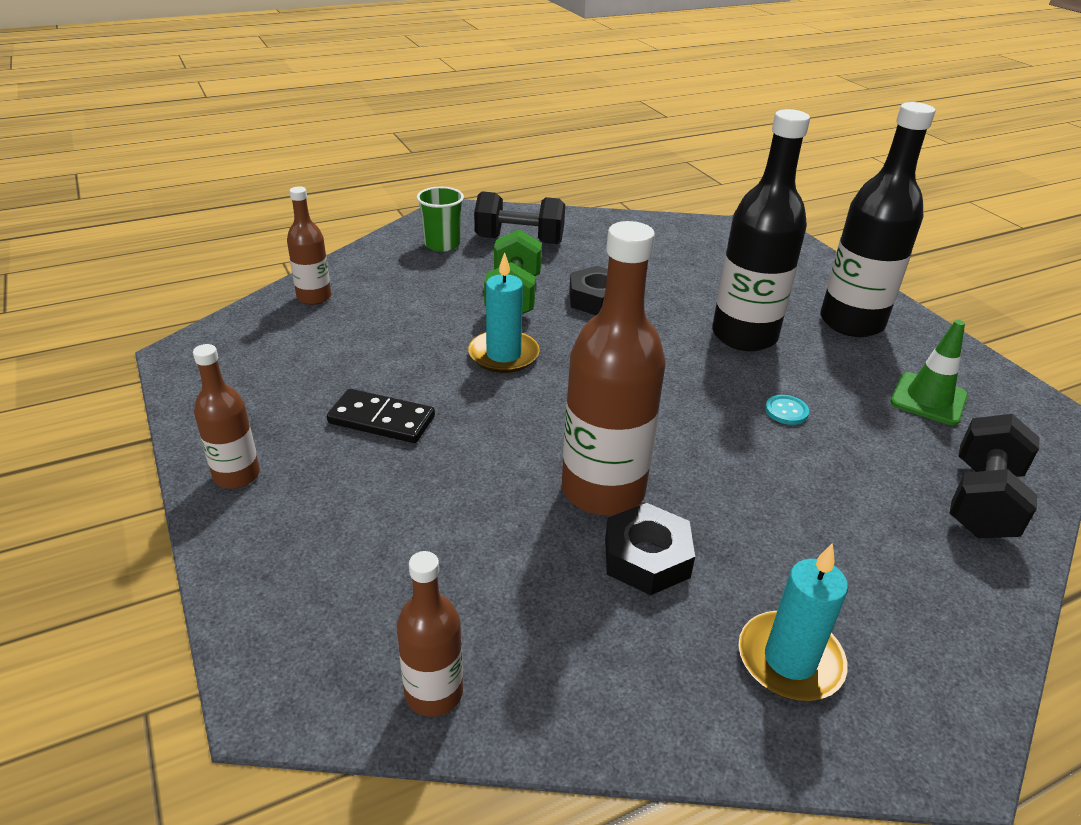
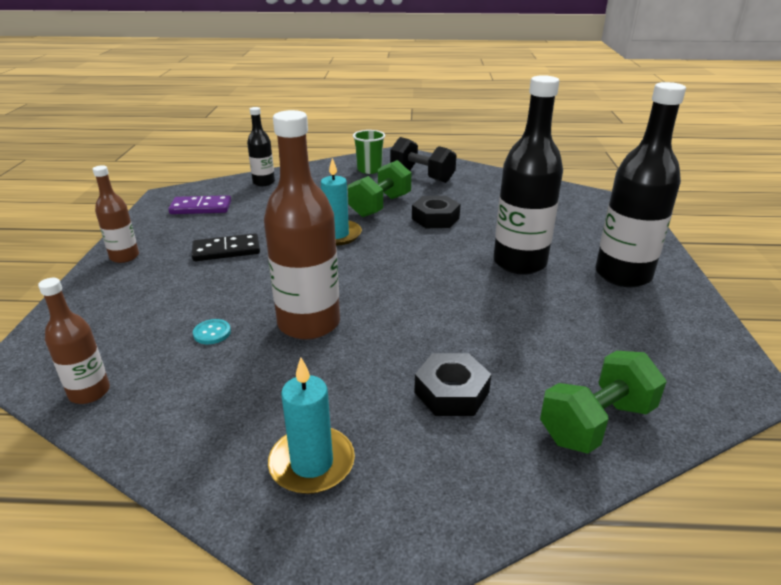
camera: 30 degrees right, 5 degrees down
(264, 362) = (201, 208): none -> purple domino
(314, 297) = (264, 182): brown bottle -> black bottle
(381, 420) = (226, 250): black domino -> black domino turned 60 degrees counterclockwise
(647, 558) = (290, 369): black nut -> black nut (451, 392)
(786, 411) = (496, 316): turquoise button -> turquoise button (212, 333)
(928, 399) = (632, 341): green traffic cone -> none
(982, 501) = (596, 423): black dumbbell -> green dumbbell

